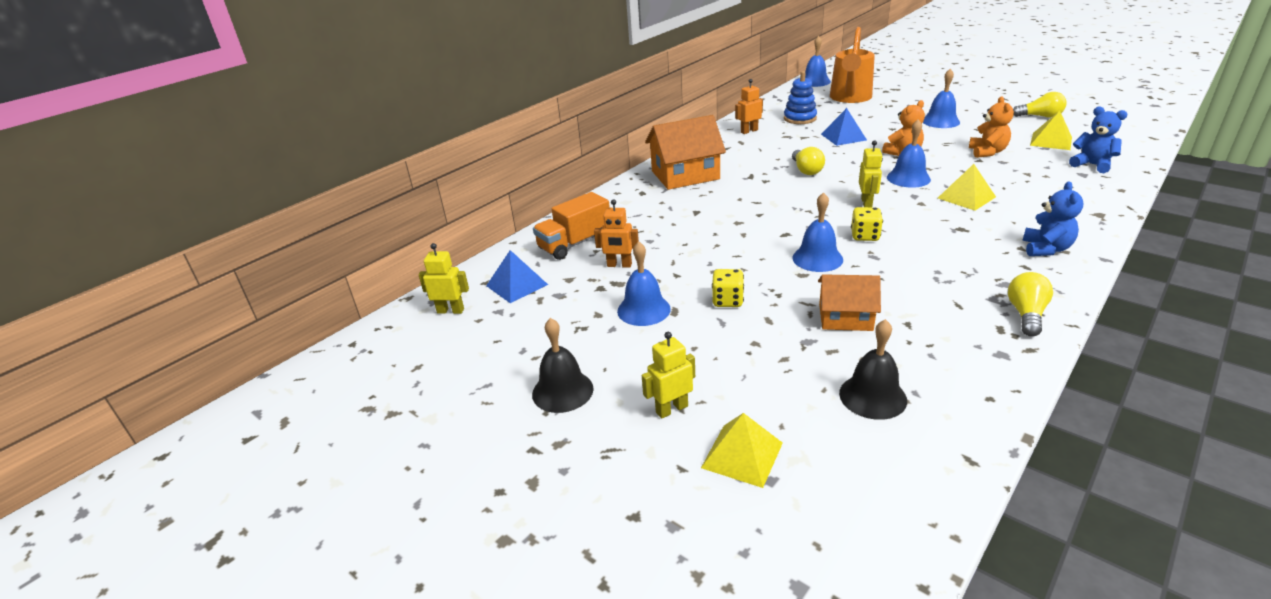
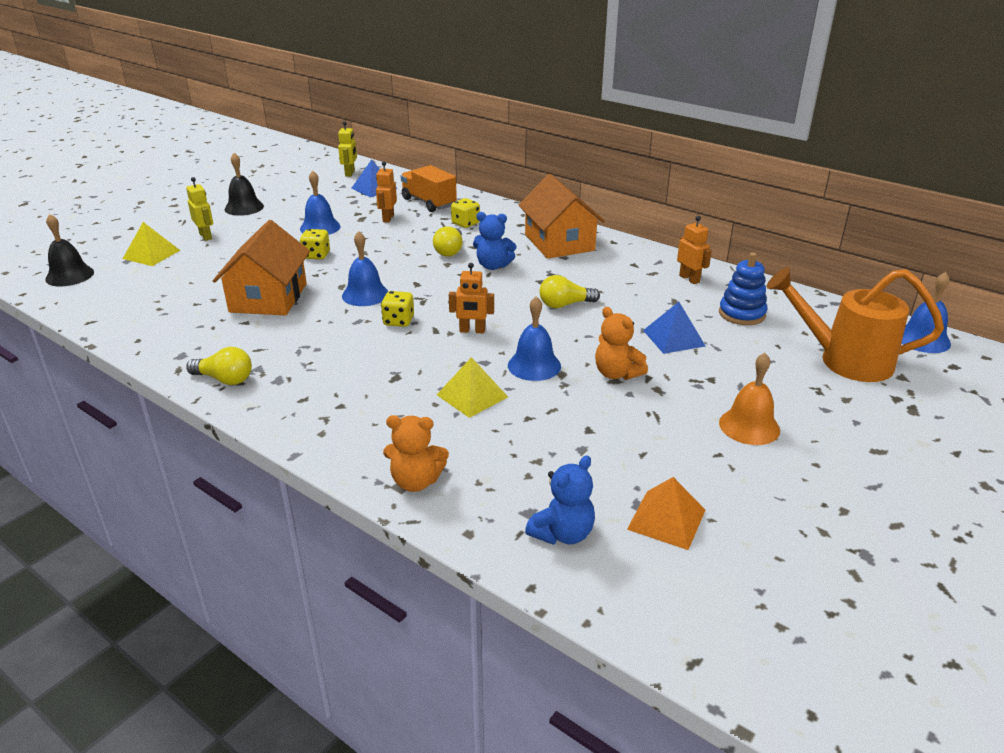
camera: 85 degrees right, 0 degrees up
(638, 219) = (465, 223): none -> yellow dice
(845, 317) = (268, 298): orange house -> orange house, size x1.63
(867, 203) = (472, 331): yellow robot -> orange robot
(872, 396) = (171, 297): black bell -> black bell (69, 275)
(940, 121) = (749, 426): blue bell -> orange bell
(987, 152) = (618, 443): orange teddy bear -> orange teddy bear (416, 481)
(1040, 116) = (795, 542): yellow light bulb -> yellow light bulb (450, 251)
(1046, 249) = (331, 420): blue teddy bear -> blue teddy bear (493, 266)
(1051, 141) = (666, 519): yellow pyramid -> orange pyramid

